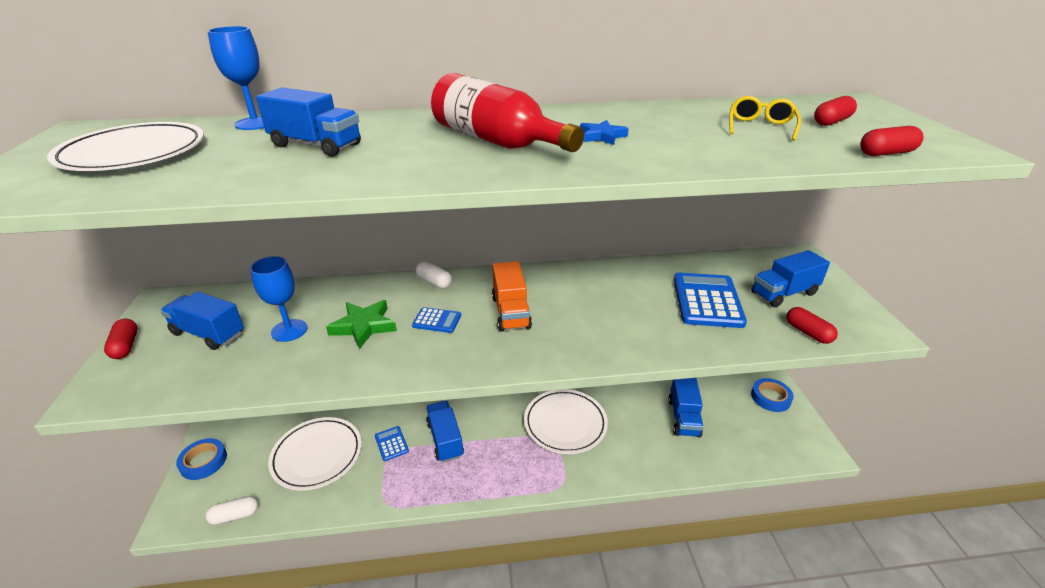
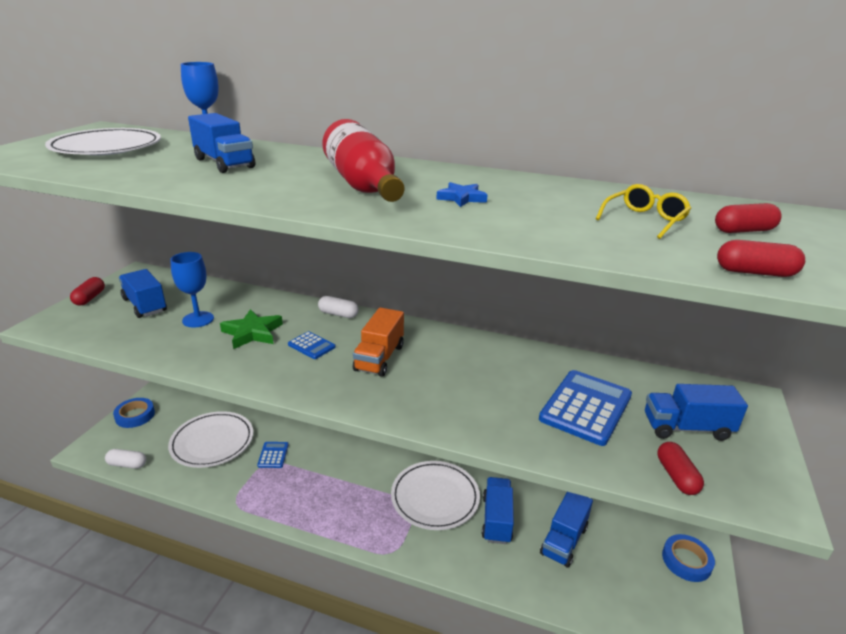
camera: 25 degrees right, 5 degrees down
(434, 282) = (338, 314): white capsule -> white capsule turned 45 degrees counterclockwise
(445, 439) = (318, 469): blue truck -> blue truck (496, 519)

